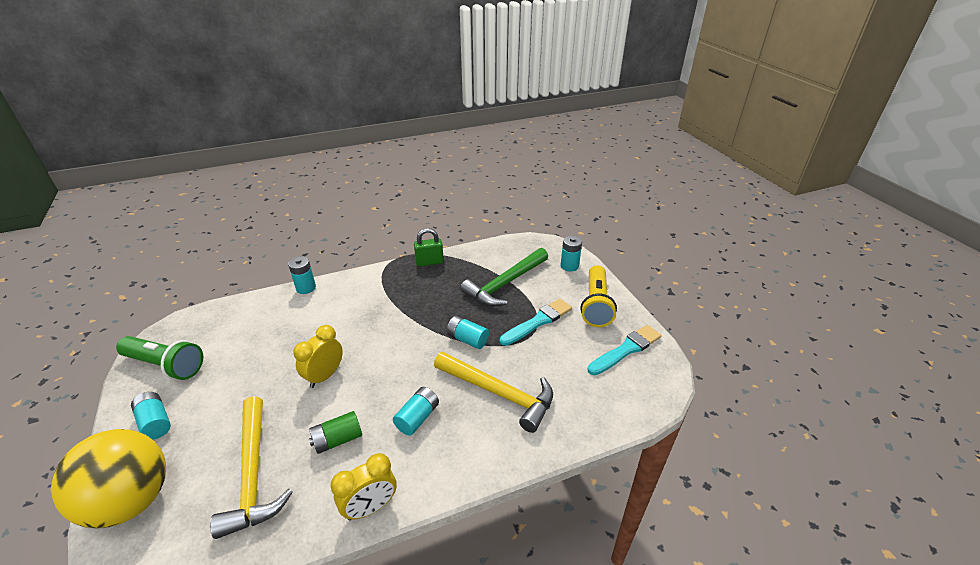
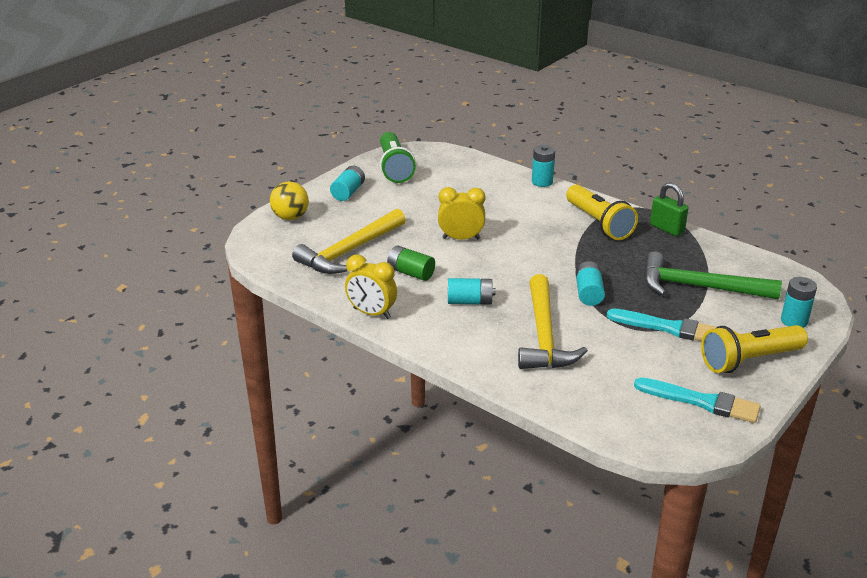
camera: 60 degrees right, 5 degrees down
(131, 500) = (290, 217): yellow ball -> yellow ball, size x0.56
(390, 288) = (599, 223): none -> yellow flashlight

